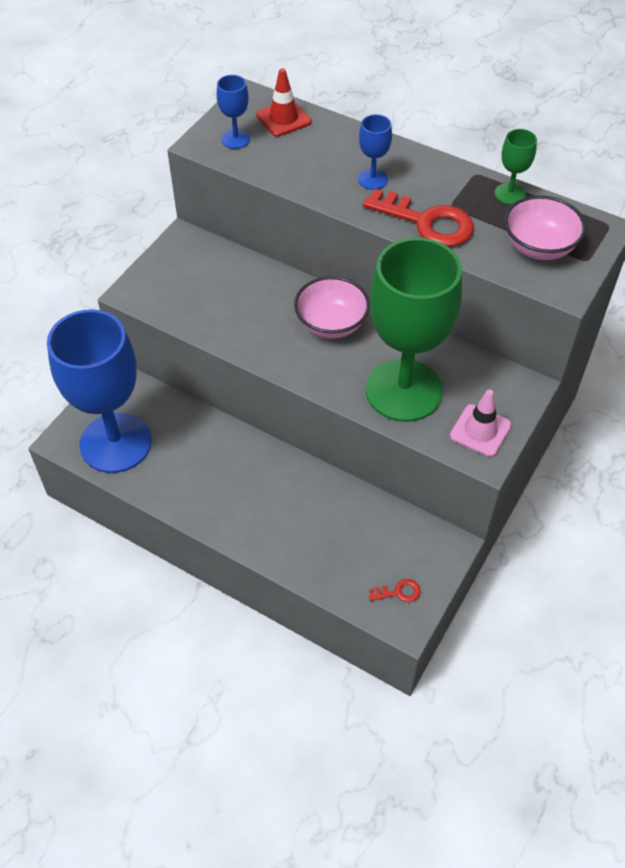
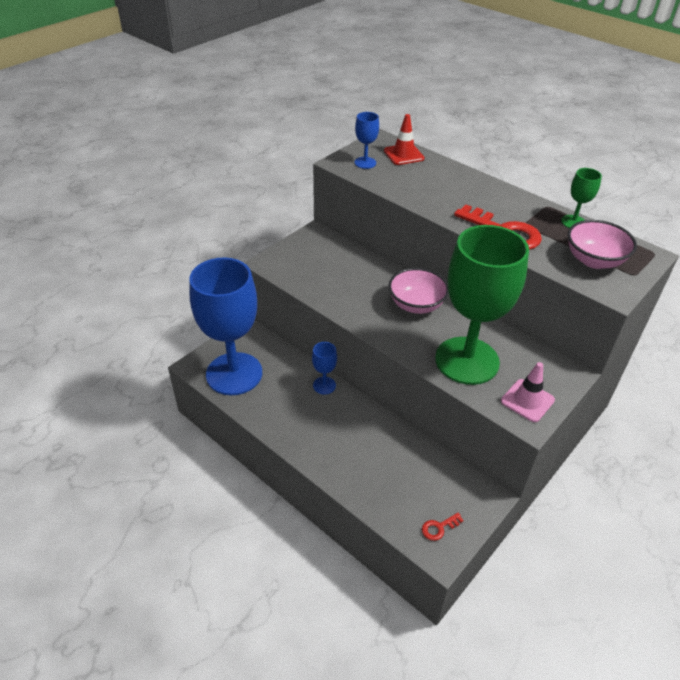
camera: 10 degrees right, 10 degrees down
(372, 179) = (464, 199): blue goblet -> blue goblet (324, 385)
(399, 592) = (439, 528): red key -> red key turned 150 degrees clockwise

